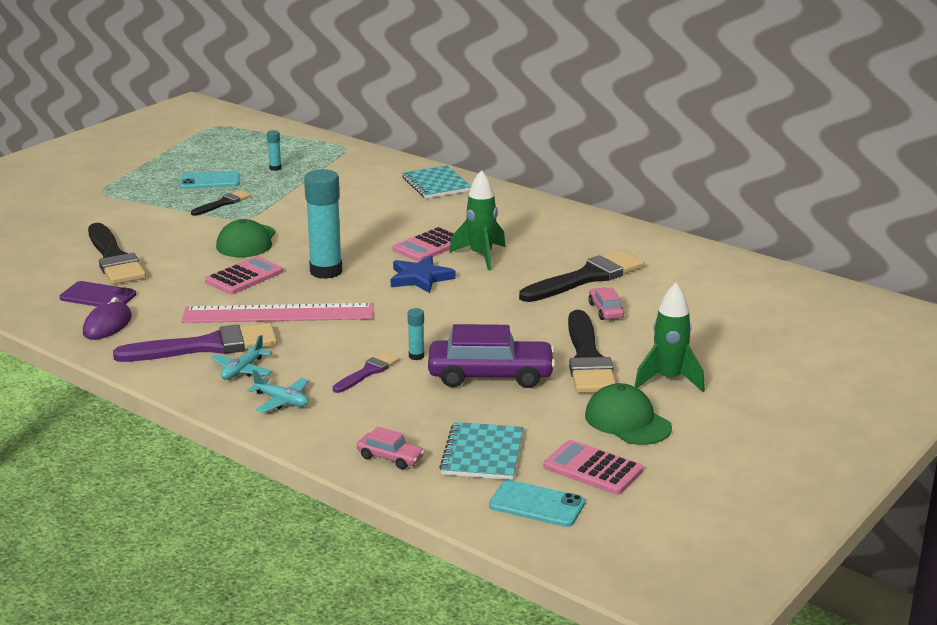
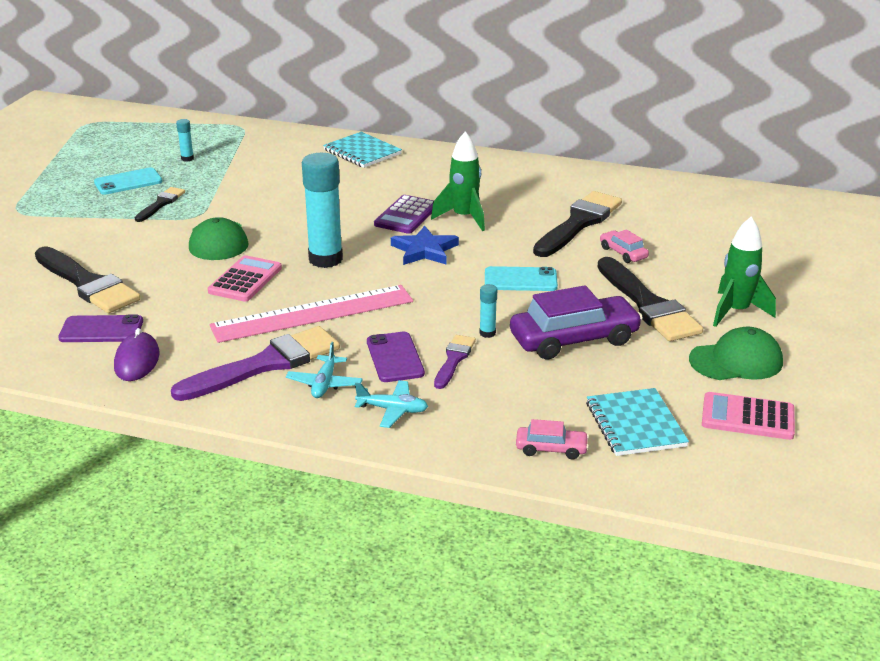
camera: 20 degrees left, 5 degrees up
(318, 361) = (395, 357): none -> purple phone
(429, 246) = (406, 215): pink calculator -> purple calculator
(537, 504) = (729, 467): turquoise phone -> turquoise phone (520, 280)
(627, 421) = (736, 361): green cap -> green cap turned 135 degrees clockwise

